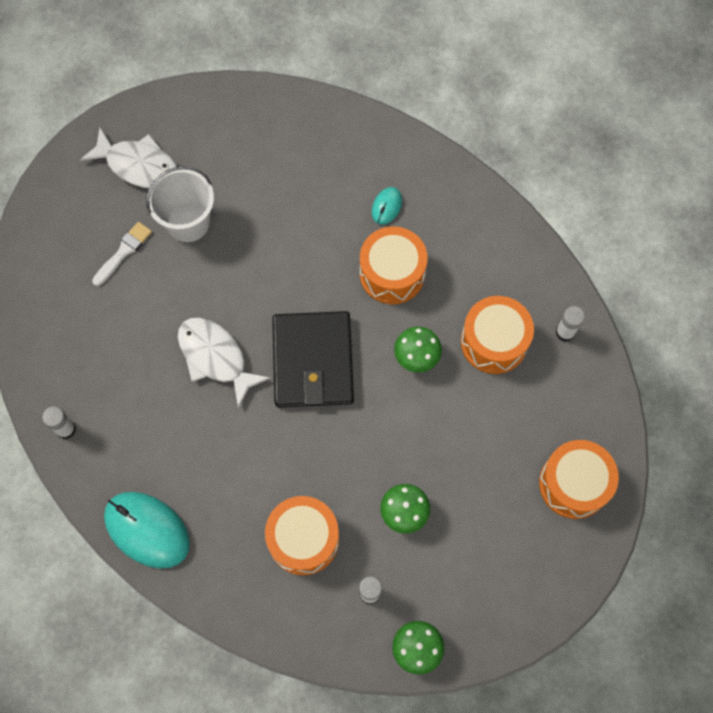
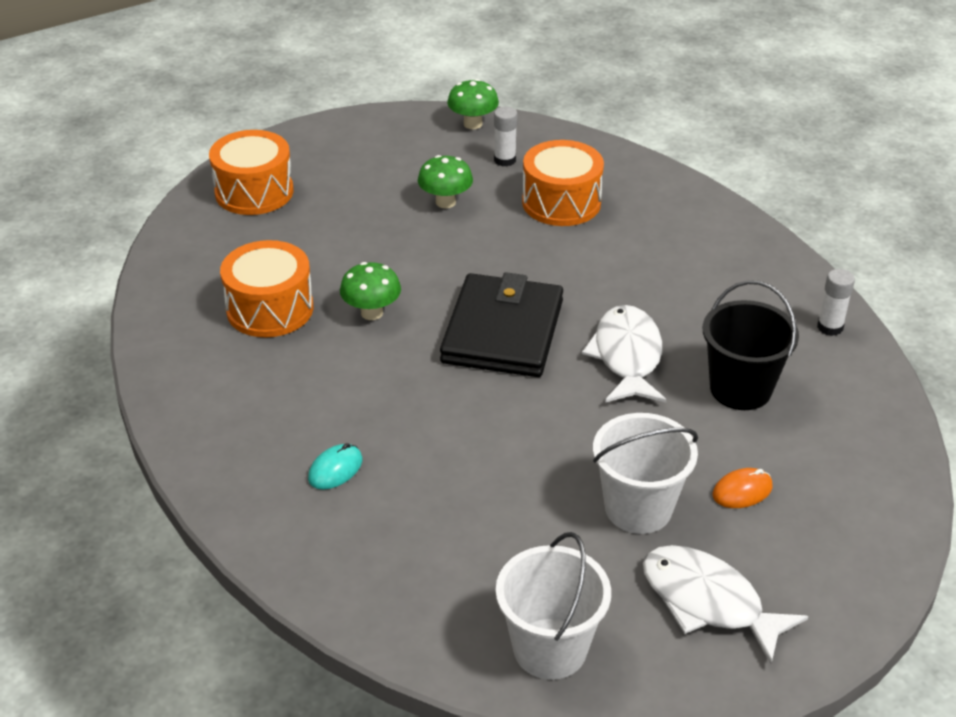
camera: 165 degrees left, 30 degrees down
(123, 252) = (742, 491): white brush -> orange mouse
(130, 345) = (740, 389): none -> black bucket
(147, 530) = (734, 235): turquoise mouse -> none
(216, 357) = (627, 357): white fish -> white fish turned 150 degrees counterclockwise
(223, 115) = (550, 648): none -> white bucket
(392, 273) = (363, 395): orange drum -> none
(565, 332) = (179, 302): white glue stick -> none

